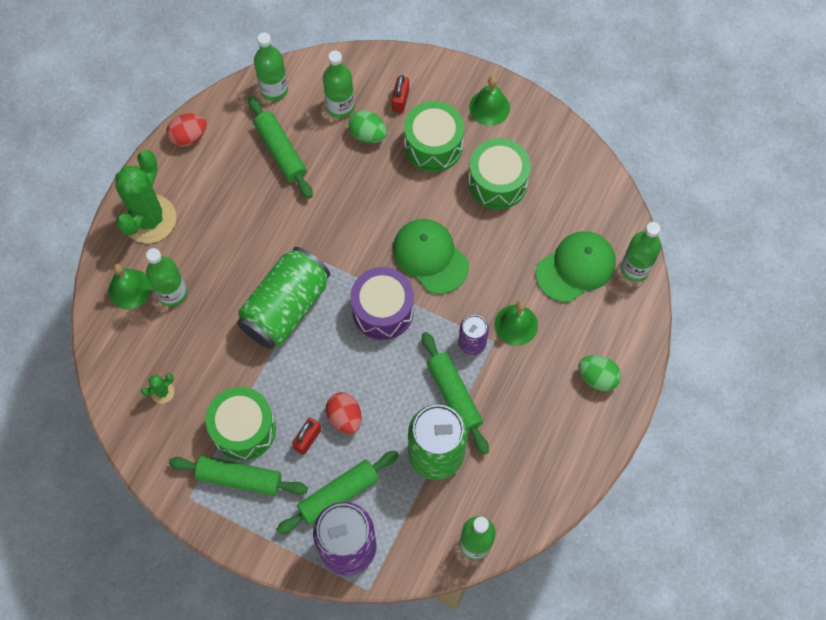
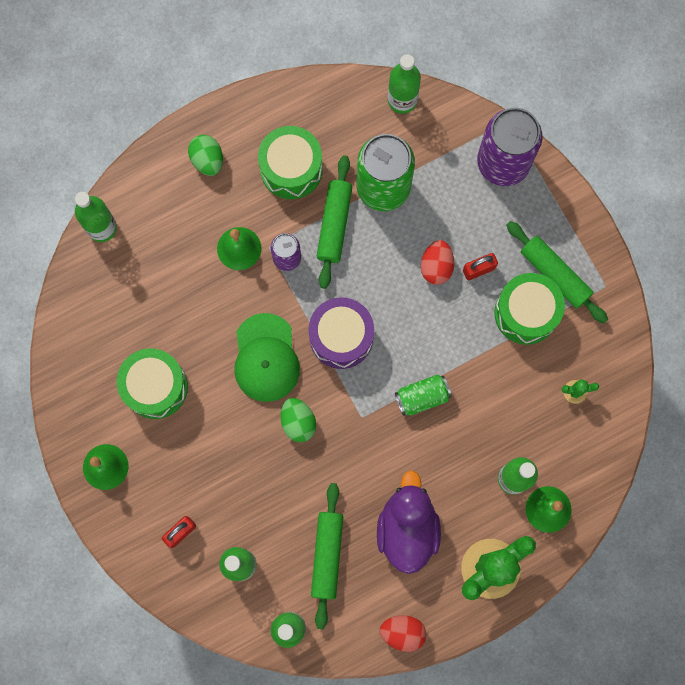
camera: 145 degrees left, 10 degrees up
(233, 206) = (407, 528): none -> purple duck
(286, 307) = (422, 397): green can -> green can, size x0.52
(339, 494) = (483, 208): green rolling pin -> none
(368, 134) = (235, 517): green egg -> green egg (298, 422)
(433, 145) = (185, 463): green drum -> green drum (291, 169)
(576, 267) = (150, 263): green cap -> none

